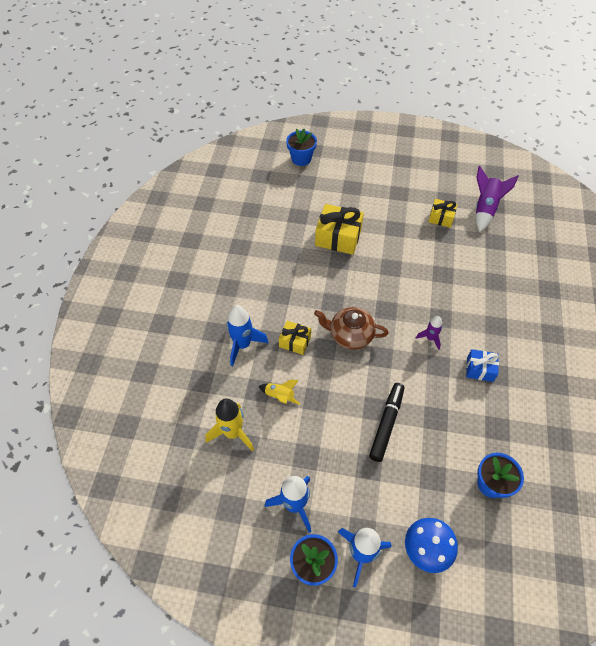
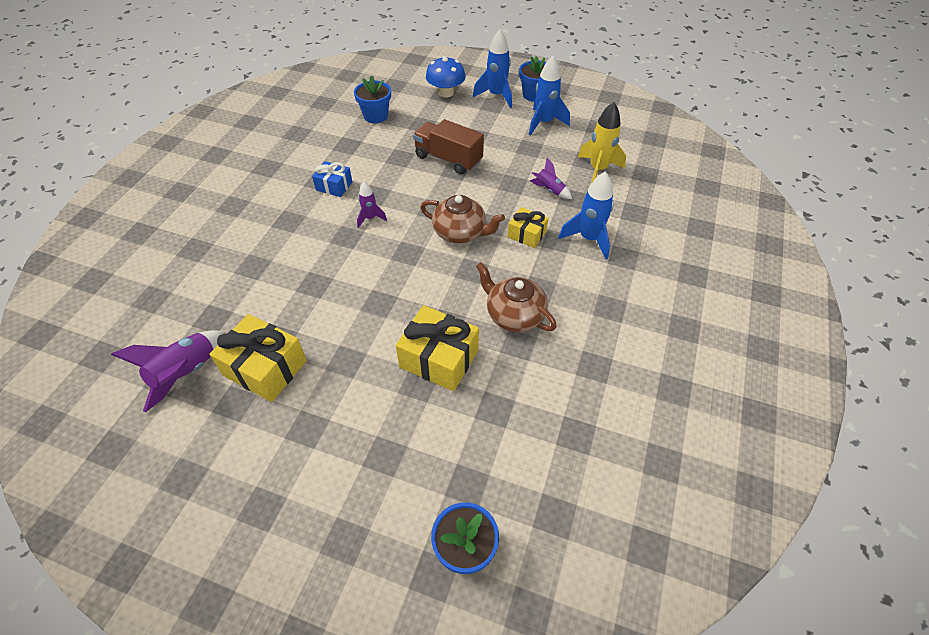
camera: 170 degrees left, 5 degrees down
(280, 396) = (549, 190): yellow rocket -> purple rocket
(295, 272) = (514, 315): none -> brown teapot
(386, 424) = (448, 159): black marker -> brown truck
(441, 218) = (265, 368): yellow gift -> yellow gift, size x1.71

